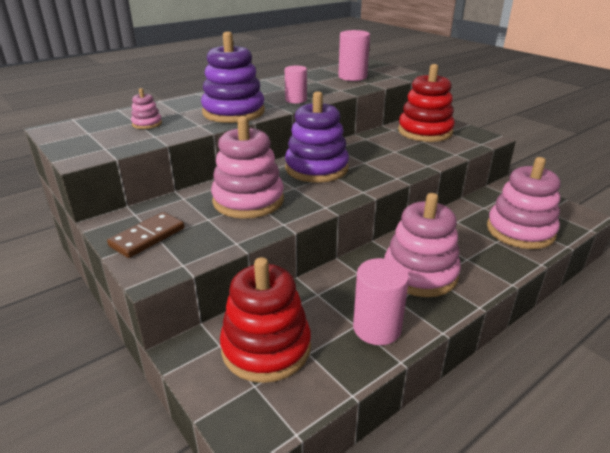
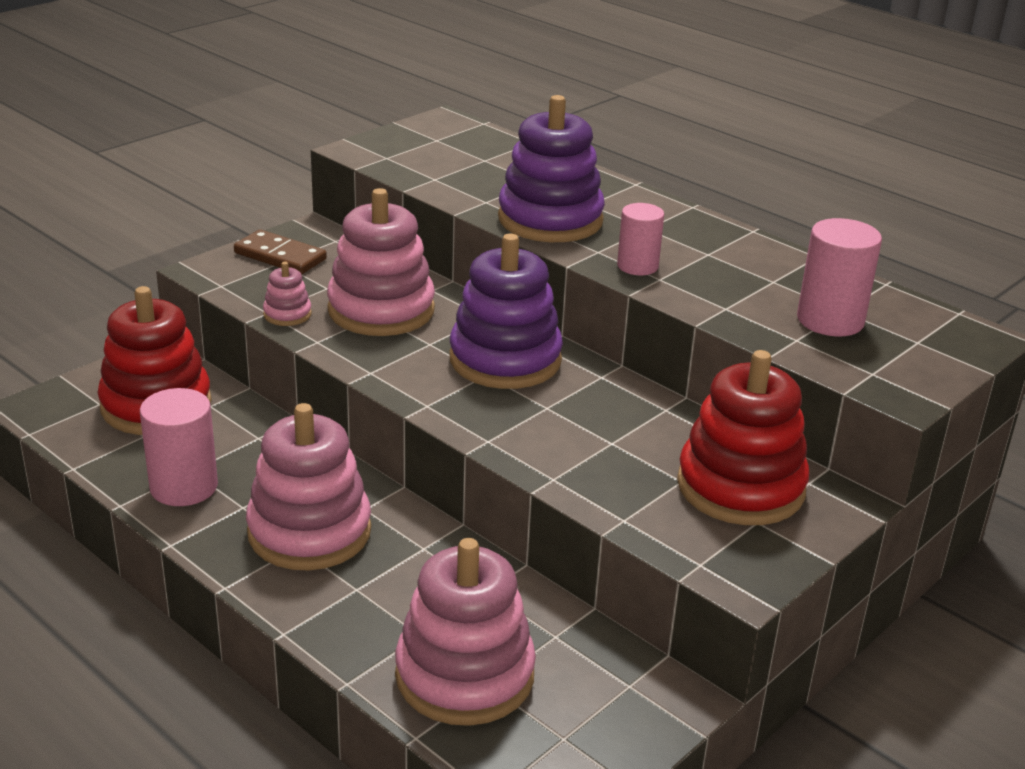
camera: 80 degrees right, 0 degrees up
(147, 124) = (479, 167): pink stacking toy -> pink stacking toy (287, 314)

